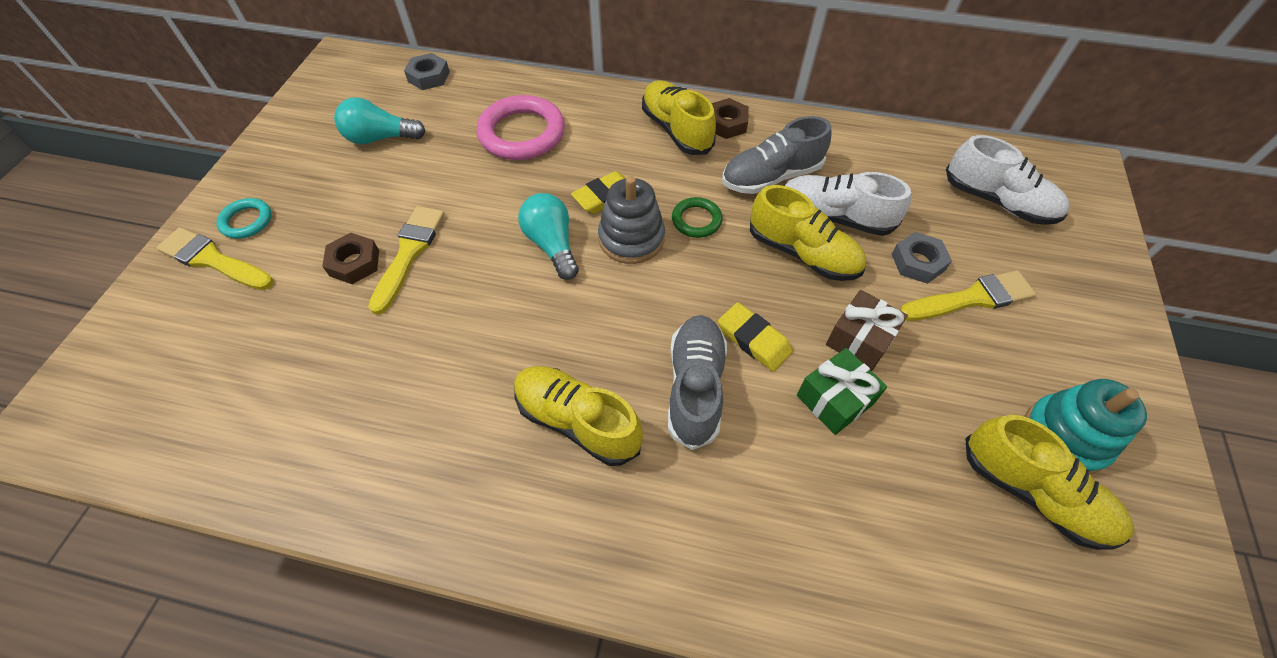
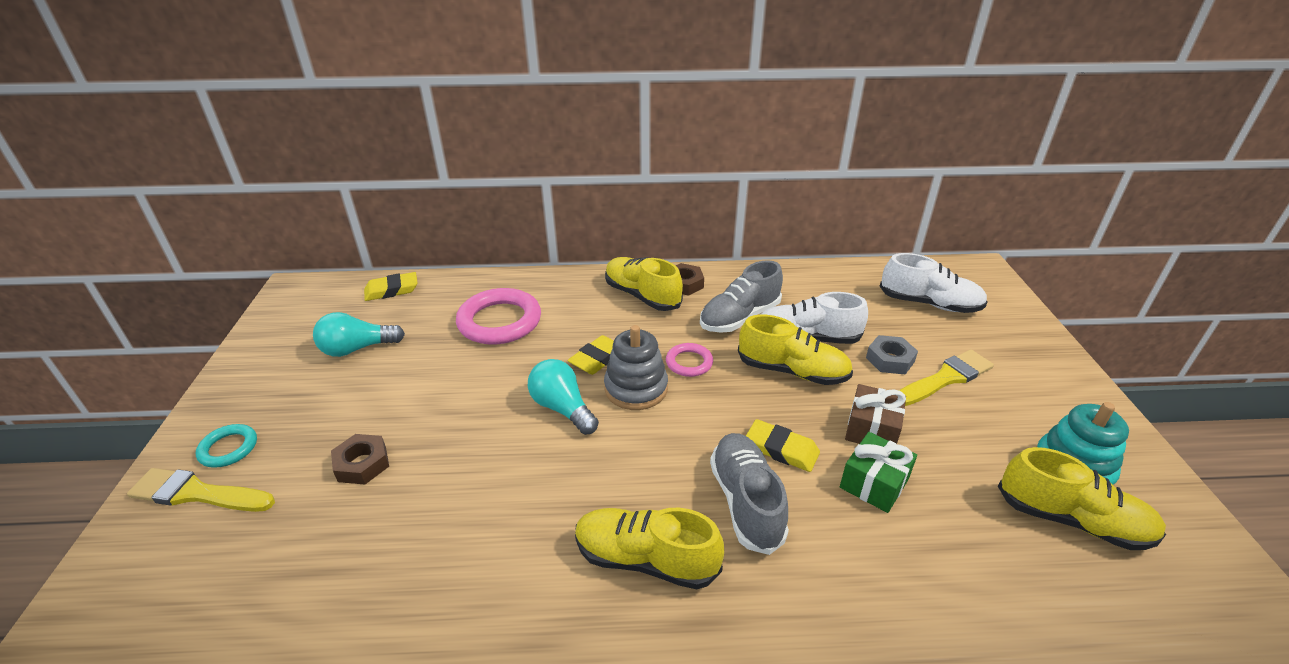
camera: 15 degrees left, 20 degrees down
(409, 253) = (419, 443): yellow brush -> none
(429, 77) = (392, 290): grey nut -> yellow eraser
(696, 220) = (689, 362): green ring -> pink ring

